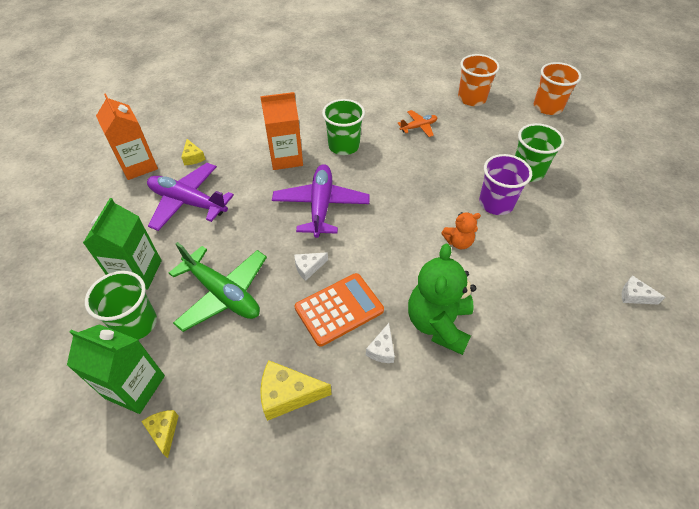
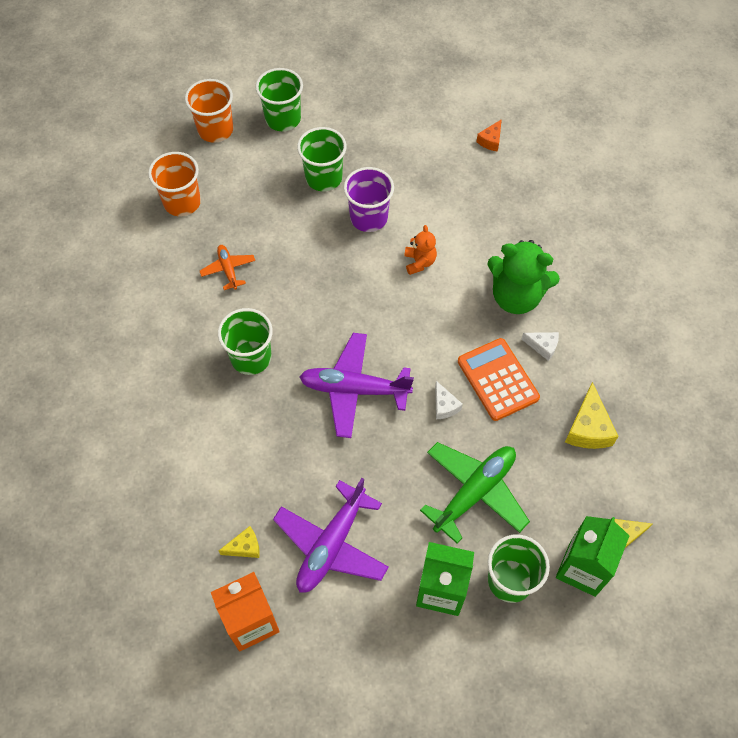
camera: 85 degrees left, 10 degrees up
(286, 158) = (264, 427): orange carton -> none
(578, 142) = (283, 119): none -> green cup
(634, 296) = (490, 141): white cheese -> orange cheese

